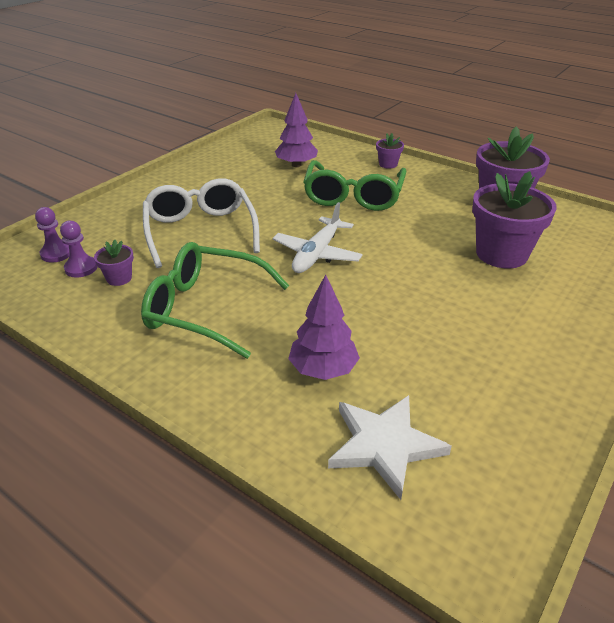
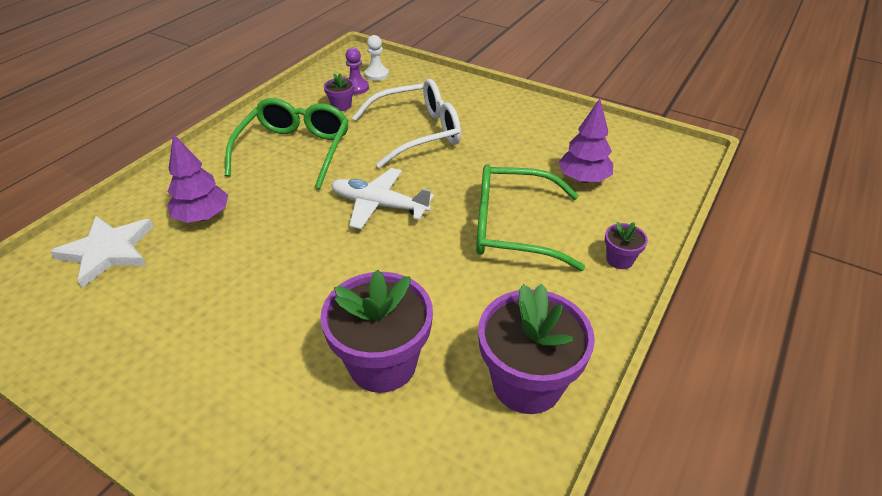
camera: 85 degrees right, 5 degrees up
(56, 254) = (377, 74): purple pawn -> white pawn

